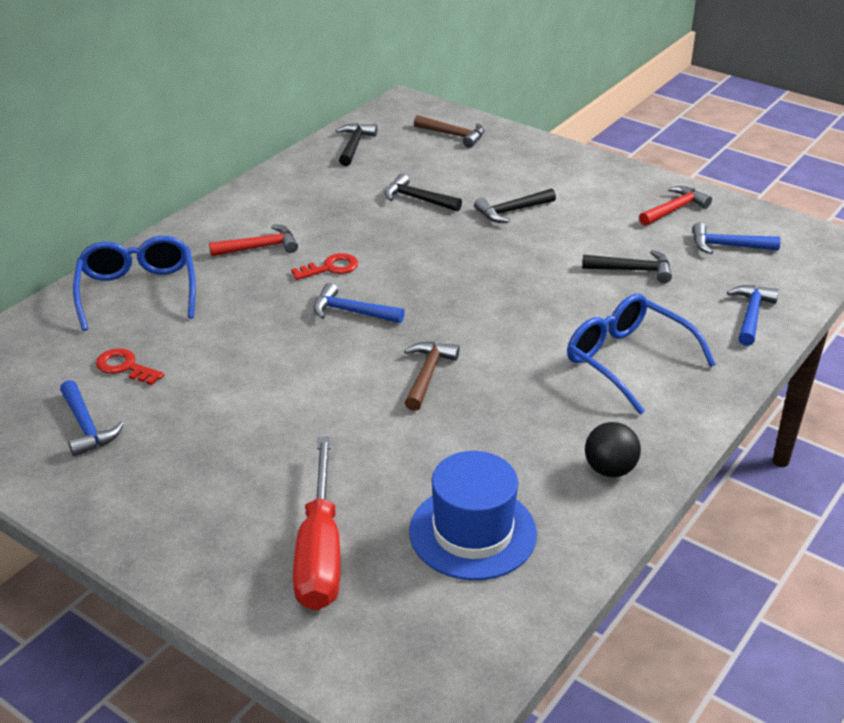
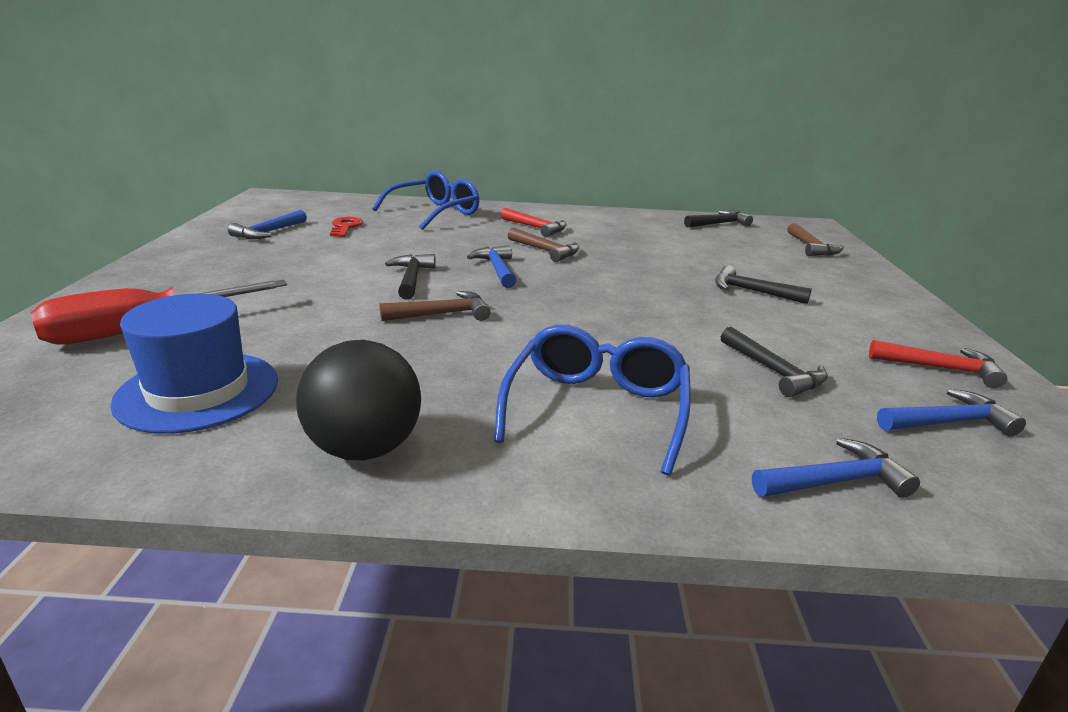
camera: 55 degrees right, 10 degrees down
(330, 268) = (545, 251): red key -> brown hammer
(417, 199) = (693, 256): black hammer -> black hammer (411, 278)
(609, 469) = (365, 448): black ball -> black ball, size x1.51
(727, 246) = (948, 422): blue hammer -> blue hammer turned 105 degrees clockwise

